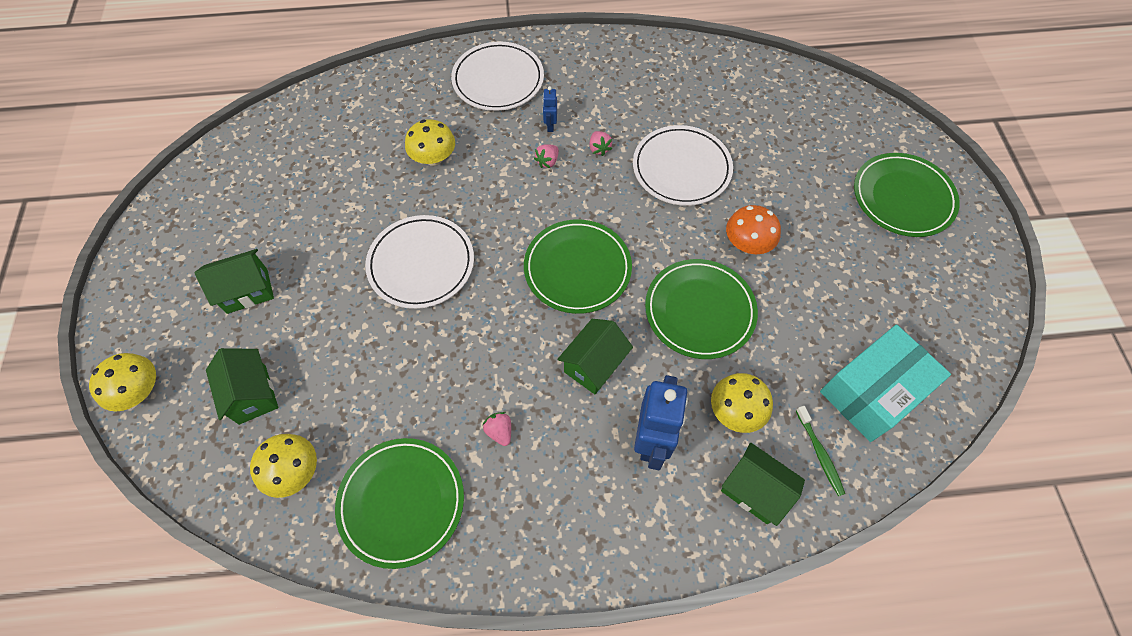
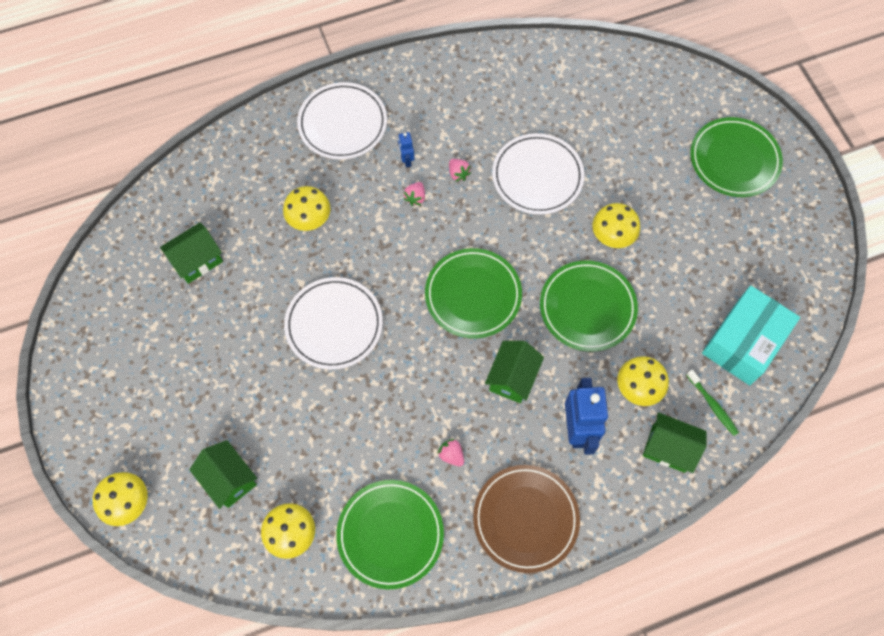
camera: 15 degrees left, 5 degrees up
(247, 291) = (186, 389): green house -> green house (197, 261)
(561, 527) = (525, 519): none -> brown plate
(747, 243) = (612, 235): orange mushroom -> yellow mushroom

